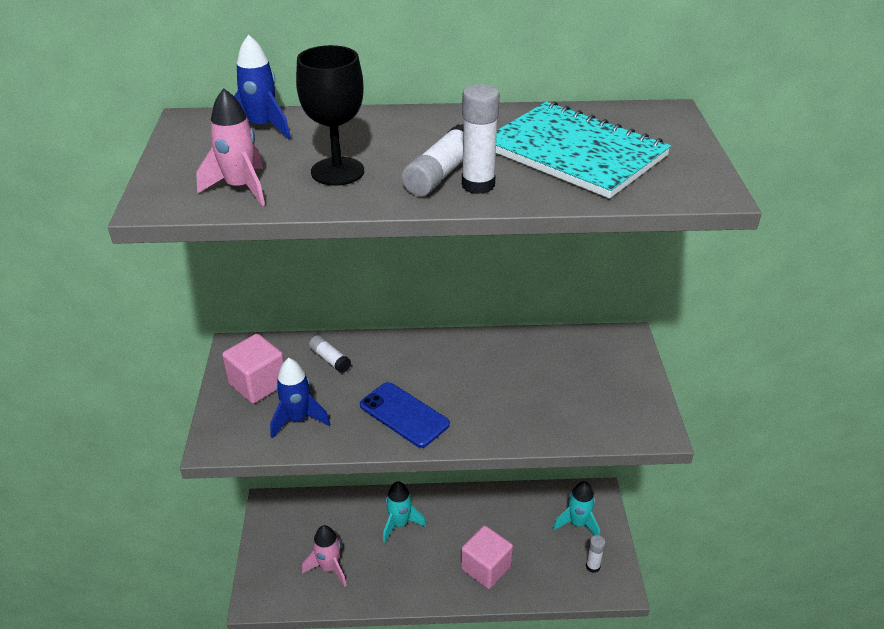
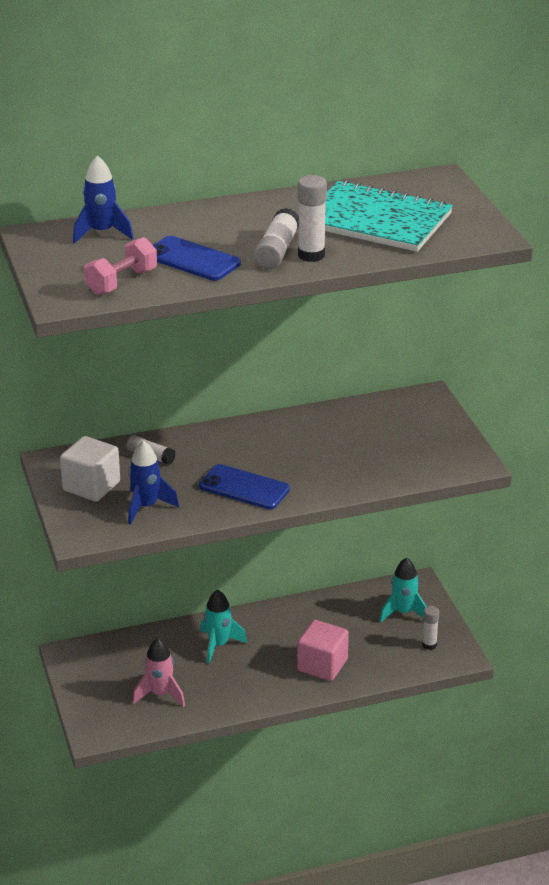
camera: 15 degrees left, 5 degrees down
(241, 188) = (121, 282): pink rocket -> pink dumbbell
(258, 384) = (91, 486): pink cube -> white cube
(337, 171) = (192, 259): black goblet -> blue phone

